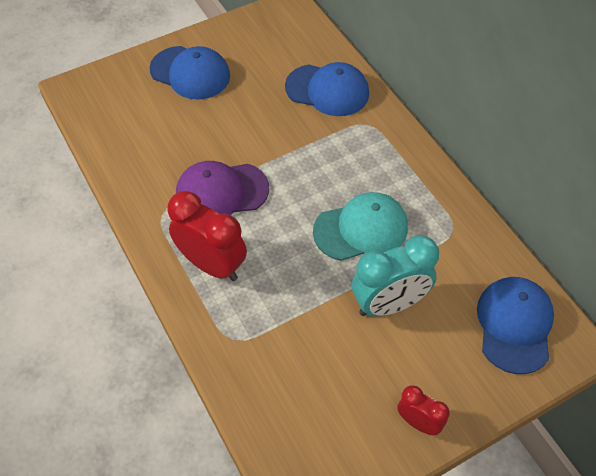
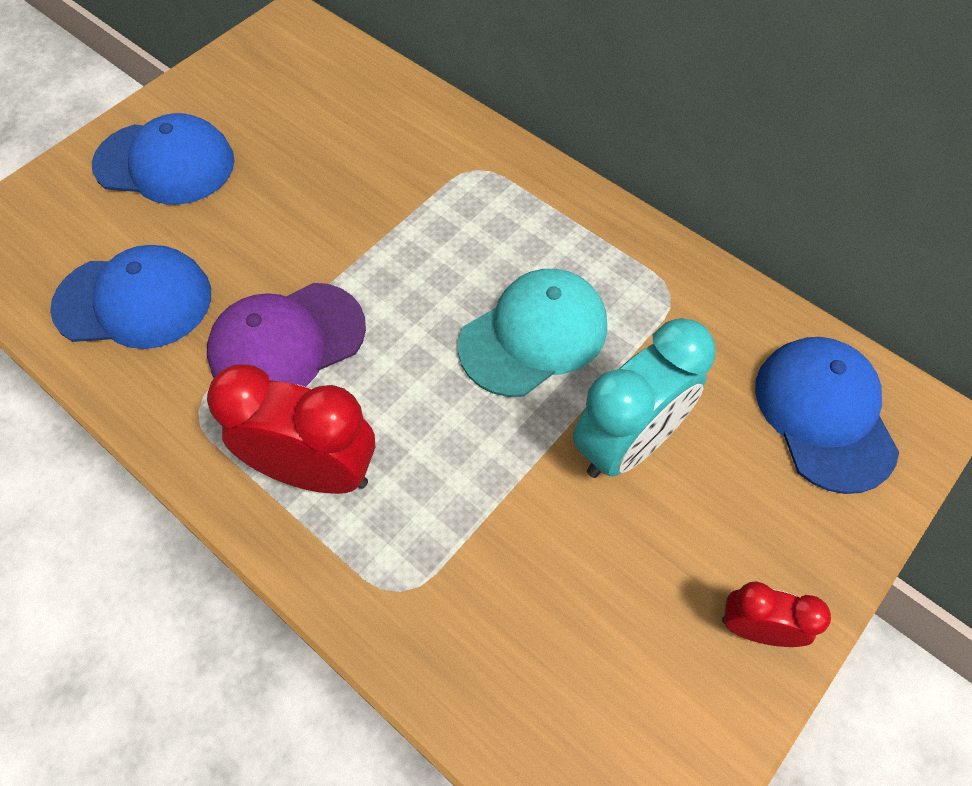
camera: 20 degrees left, 5 degrees up
(327, 90) = (396, 134): blue cap -> blue cap (134, 301)

